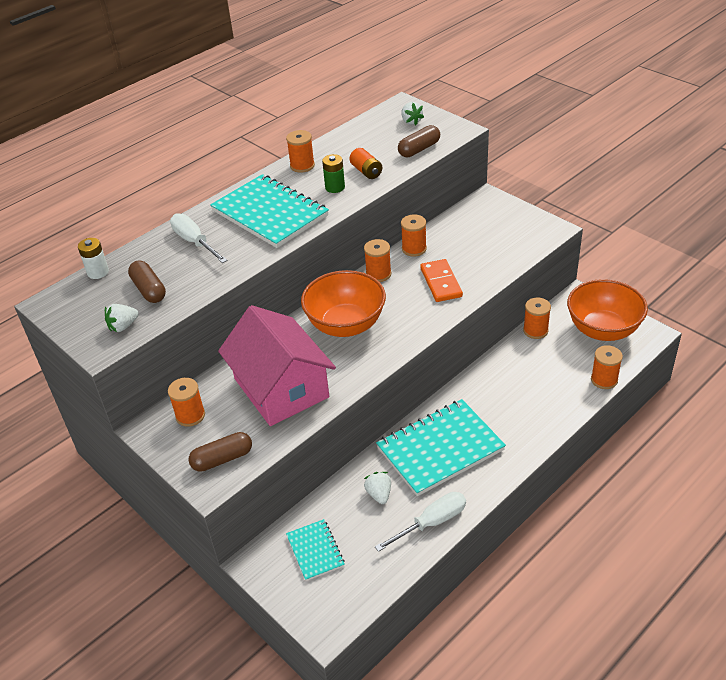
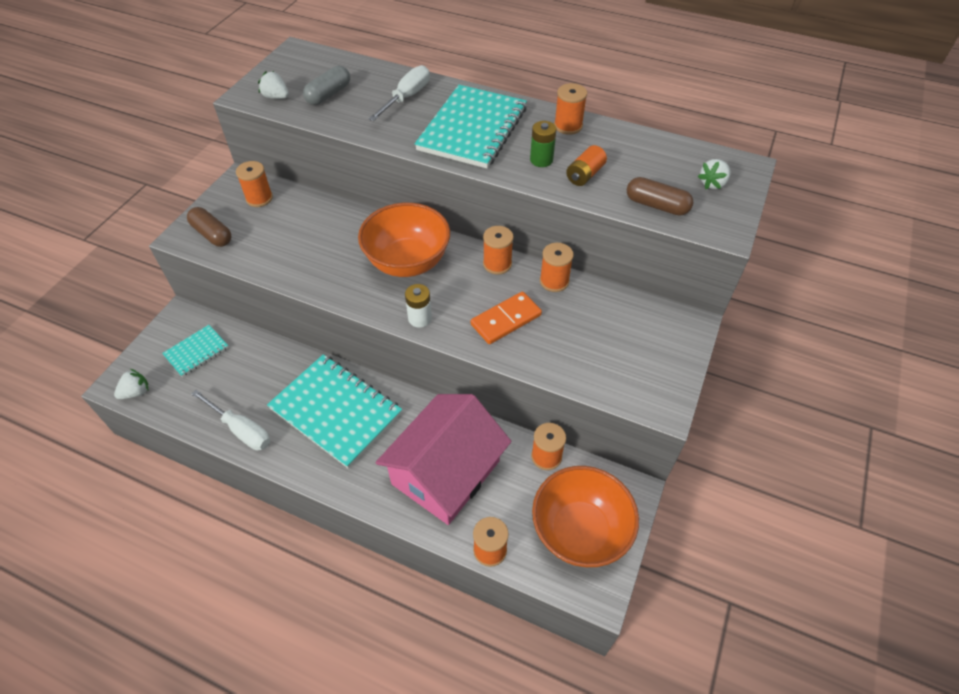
camera: 65 degrees right, 10 degrees up
(98, 272) = (344, 60): white battery -> white battery (420, 318)
(149, 290) = (328, 94): brown capsule -> grey capsule
(281, 388) = (306, 243): pink house -> pink house (445, 472)
(379, 494) = (268, 378): white strawberry -> white strawberry (136, 392)

